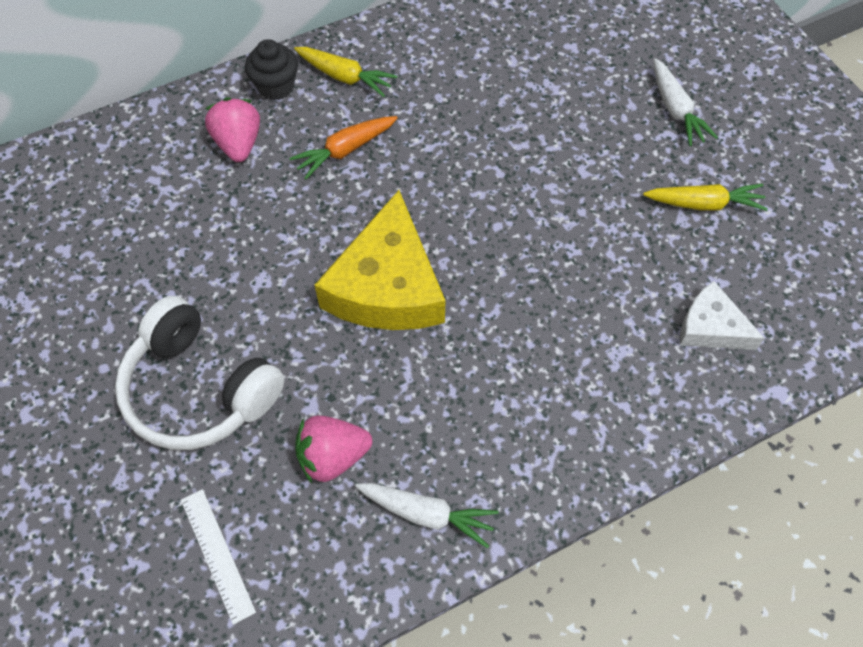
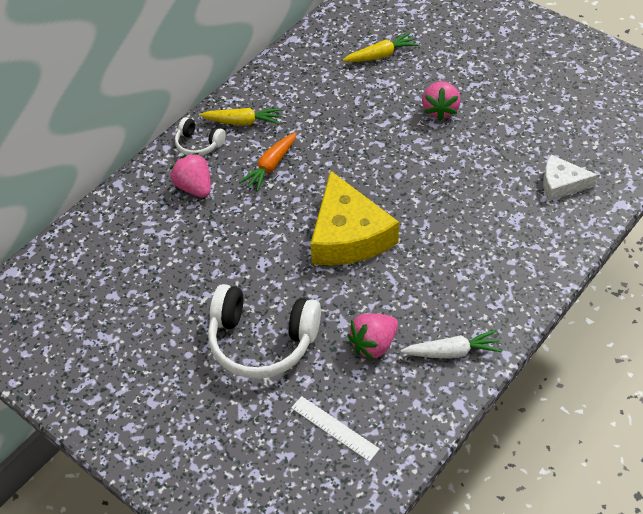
camera: 20 degrees left, 10 degrees down
(276, 87) = (199, 144): black cupcake -> white headphones
(603, 155) = (440, 110): none -> pink strawberry
(675, 110) = (470, 69): white carrot -> none
(704, 204) = (518, 116): yellow carrot -> yellow carrot (381, 55)

